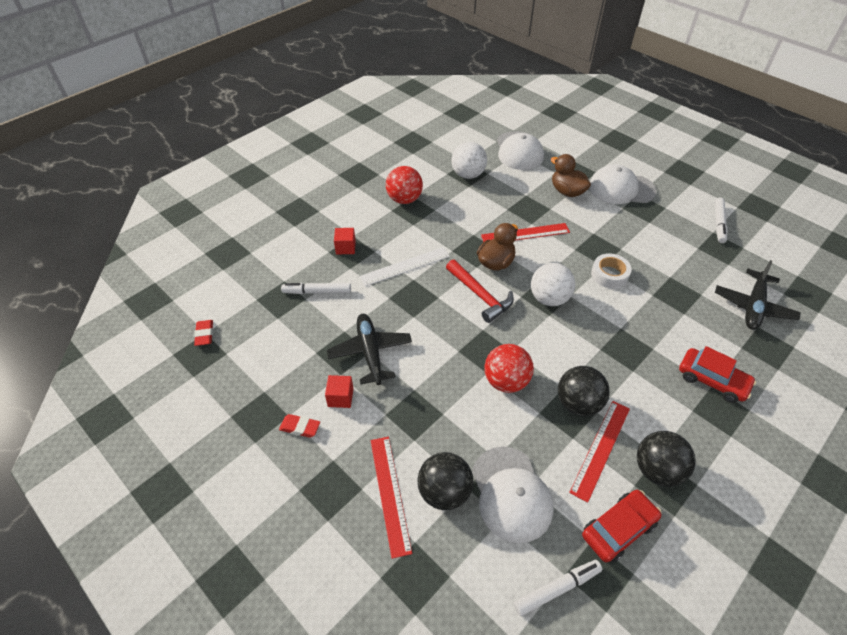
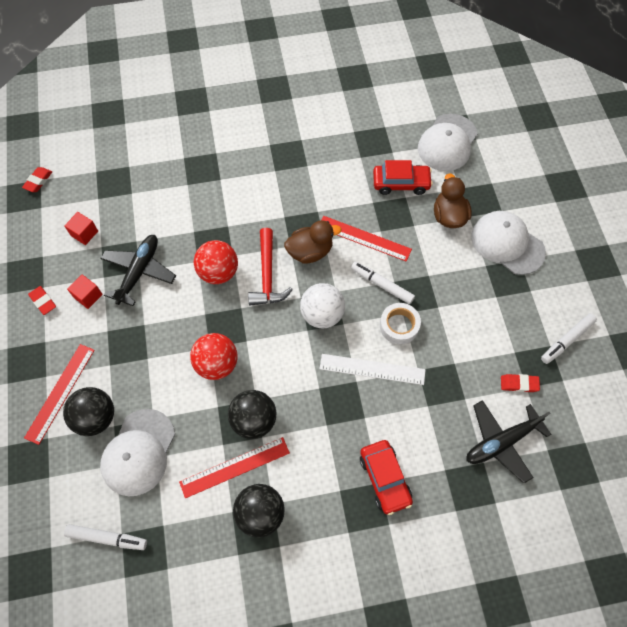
camera: 35 degrees right, 15 degrees up
(317, 292) = (144, 192): white marker -> white marker (382, 285)
(345, 247) = (200, 162): red cube -> red cube (84, 233)
(404, 199) = (290, 139): red ball -> red ball (218, 272)
(405, 266) = (231, 209): white ruler -> white ruler (372, 369)
(468, 175) = (372, 143): white ball -> none
(618, 529) = (187, 532): red car -> red car (401, 183)
(722, 265) = (519, 384): none -> red eraser

